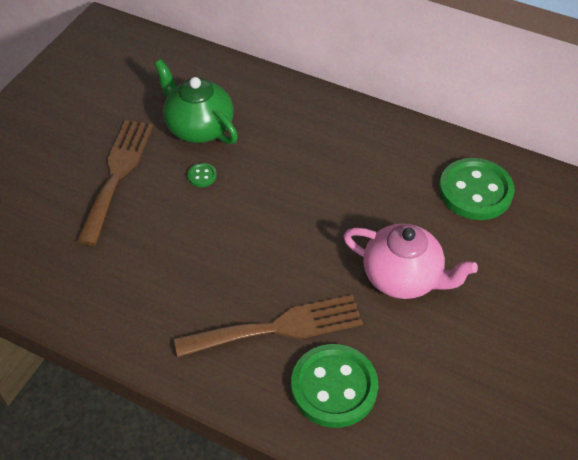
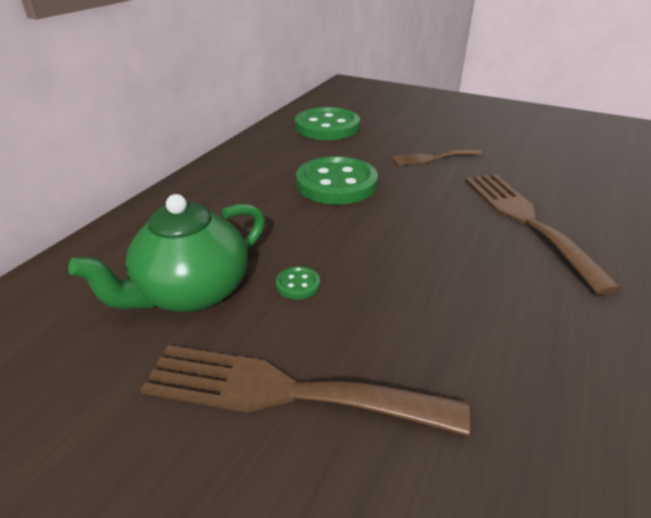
camera: 90 degrees left, 15 degrees down
(334, 387) = (574, 191): green button -> green button (336, 183)
(403, 277) = (433, 158): pink teapot -> brown fork

